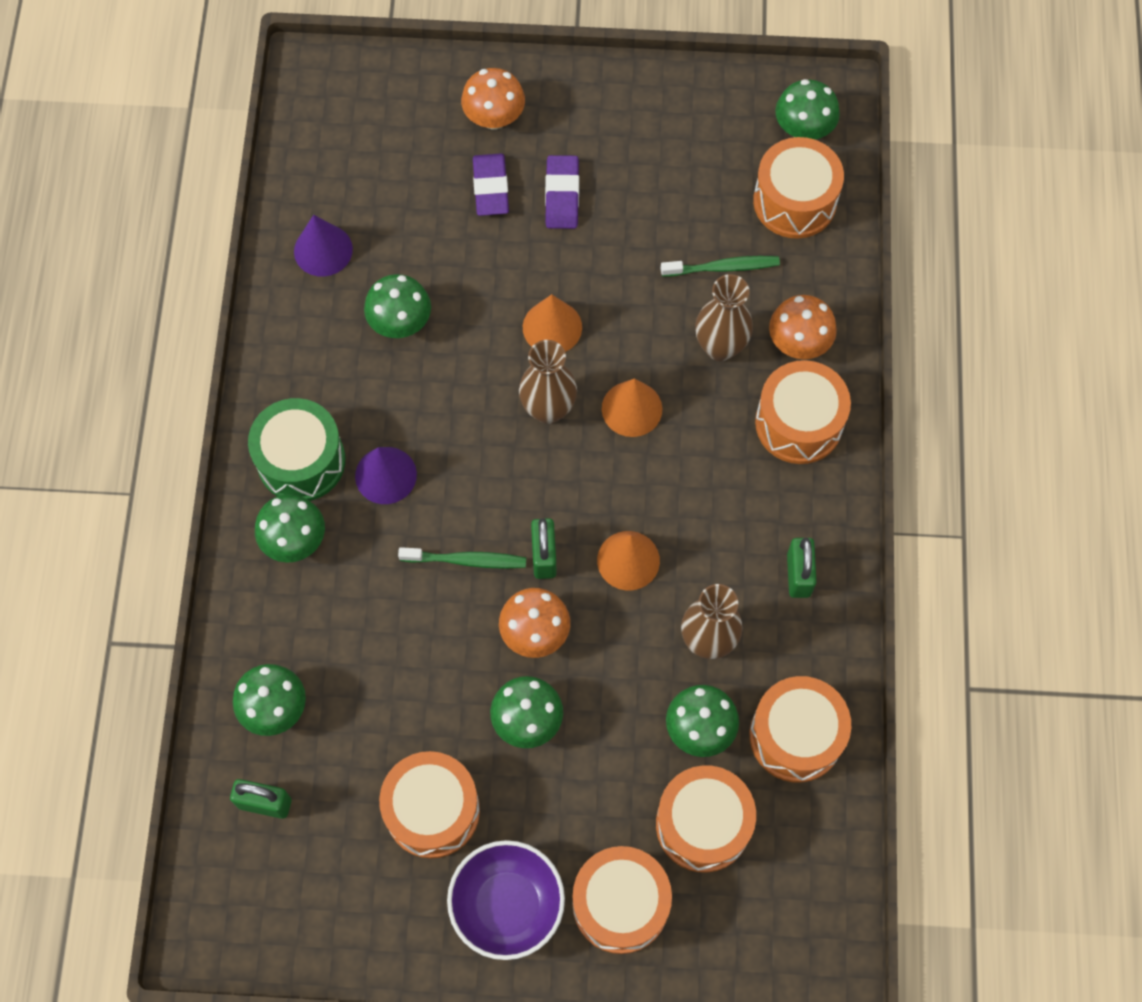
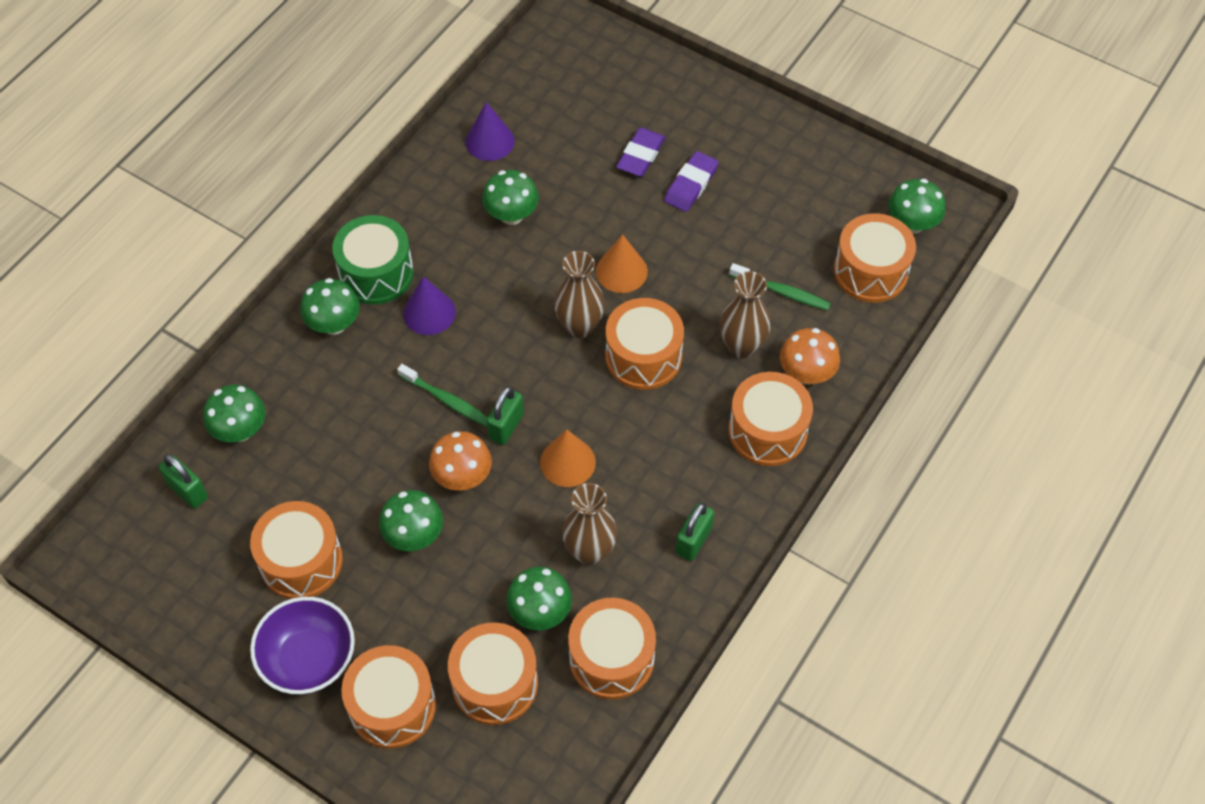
camera: 30 degrees right, 10 degrees down
(494, 118) = (676, 110): orange mushroom -> none
(632, 408) = (643, 357): orange cone -> orange drum

